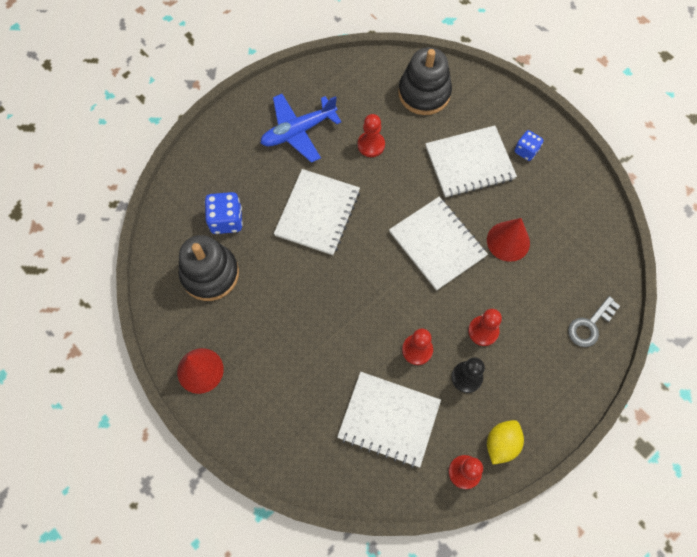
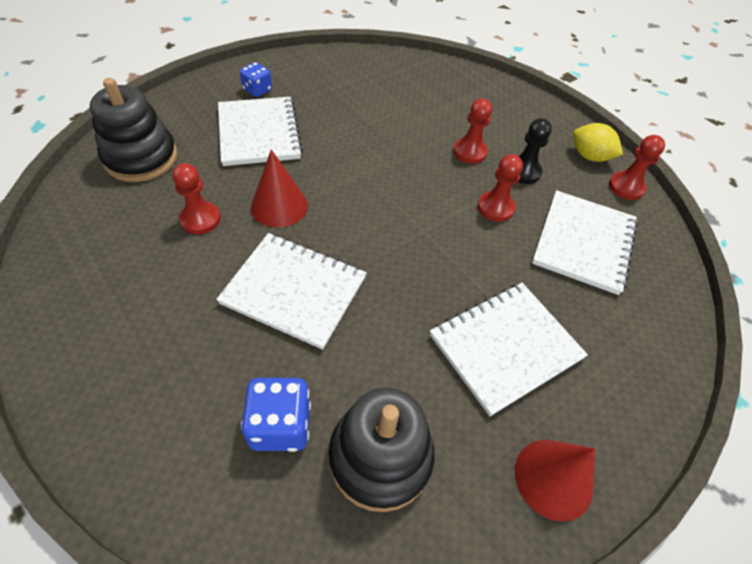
camera: 90 degrees left, 15 degrees down
(298, 131) = (142, 304): blue plane -> none
(437, 244) = (361, 173): white notebook -> white notebook (505, 347)
(508, 241) = (365, 119): red cone -> red cone (279, 206)
(589, 325) = (461, 82): grey key -> none

